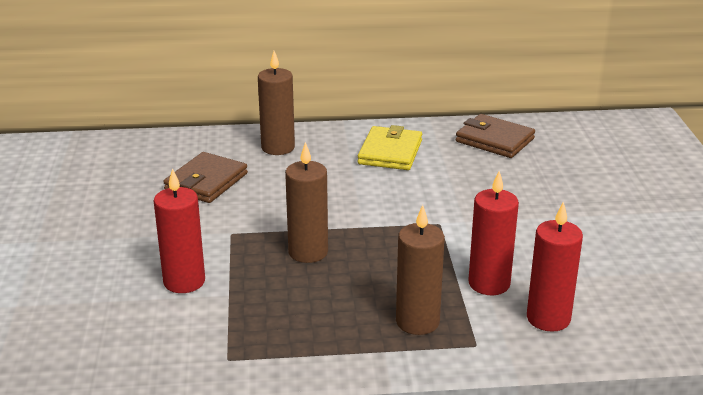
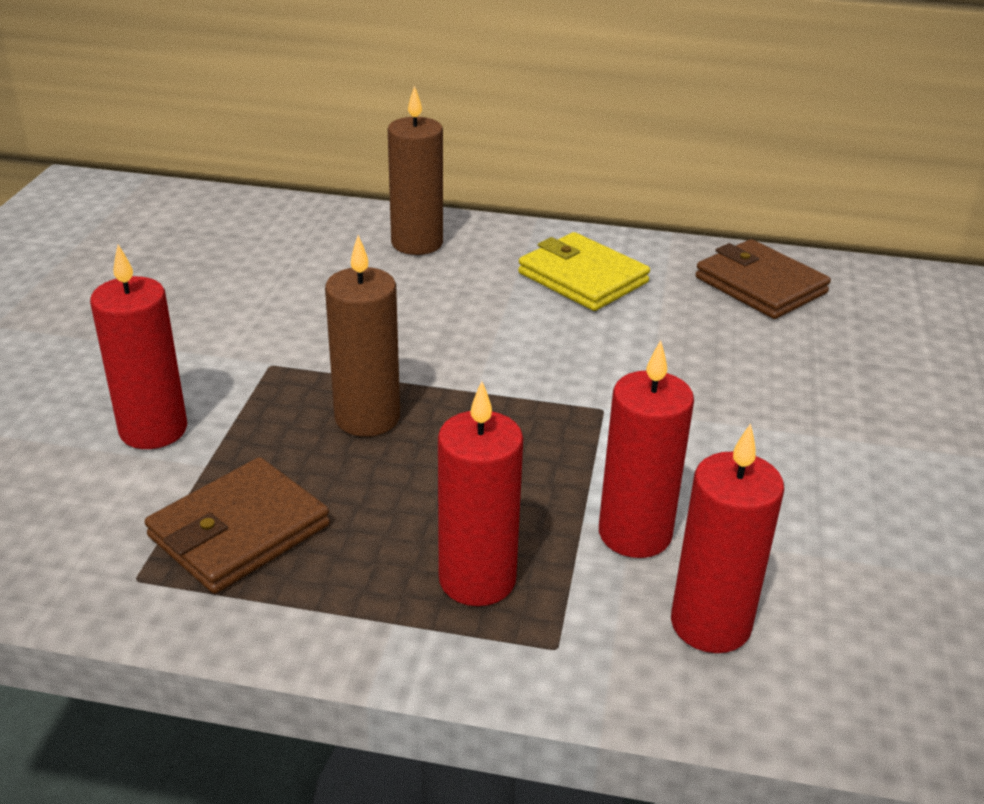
camera: 15 degrees right, 5 degrees up
(206, 182) = (283, 278): brown wallet -> brown wallet (239, 531)
(390, 152) = (582, 278): yellow wallet -> yellow wallet turned 75 degrees counterclockwise
(417, 322) = (477, 579): brown candle -> red candle

